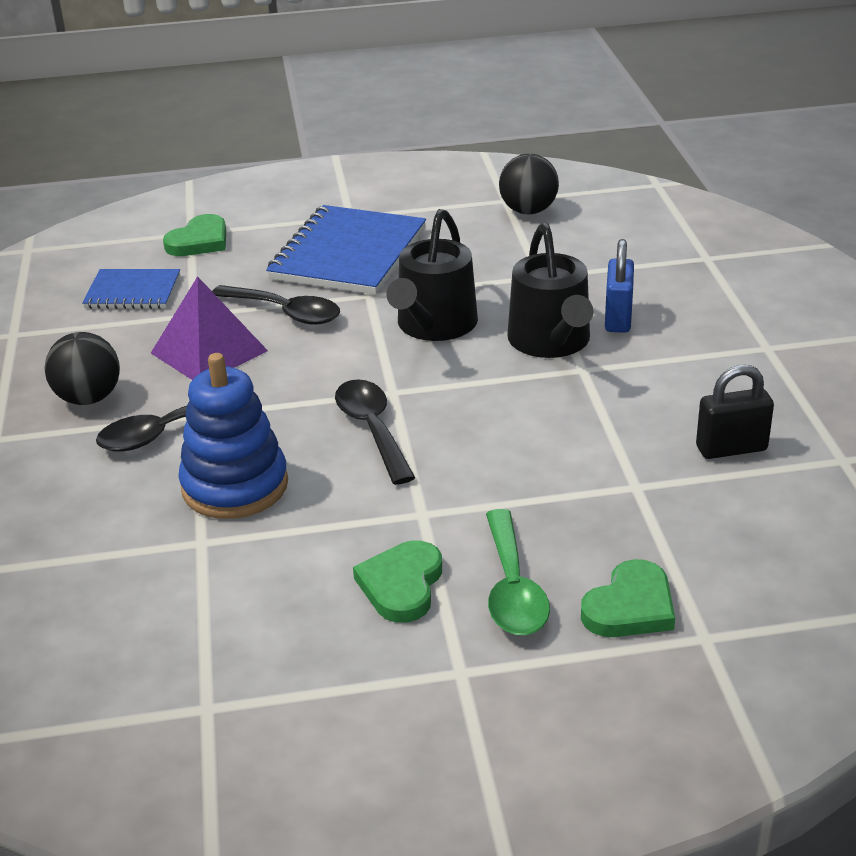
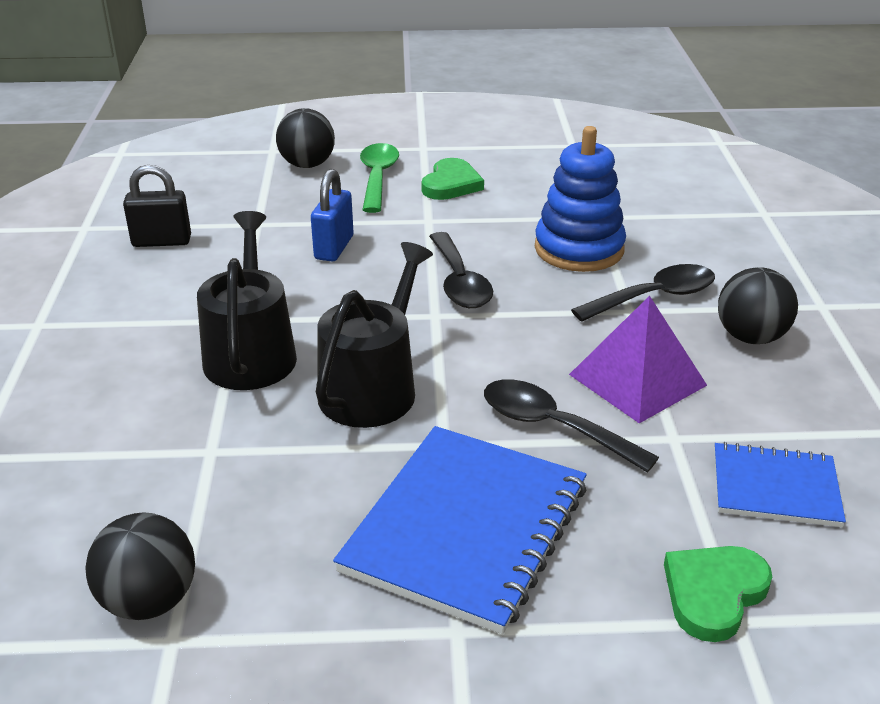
camera: 175 degrees left, 0 degrees up
(618, 318) = (159, 375): blue padlock -> blue padlock (334, 248)
(630, 606) = (307, 165): green heart -> black ball

